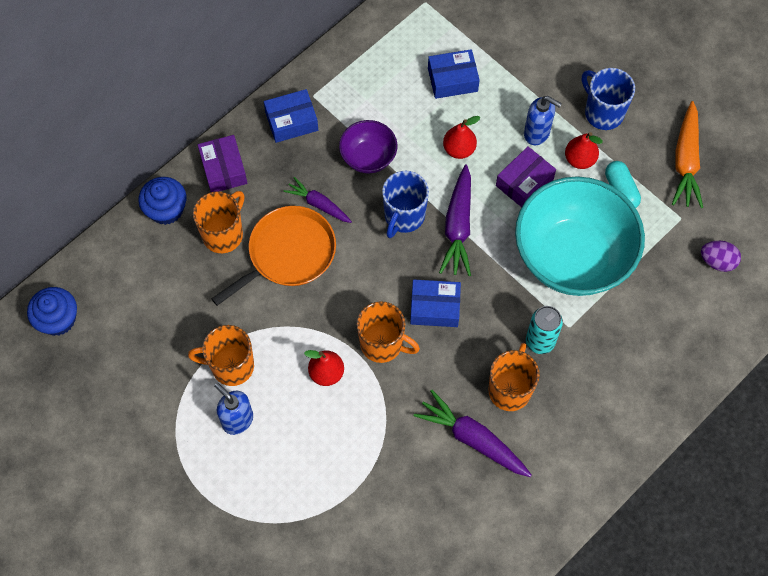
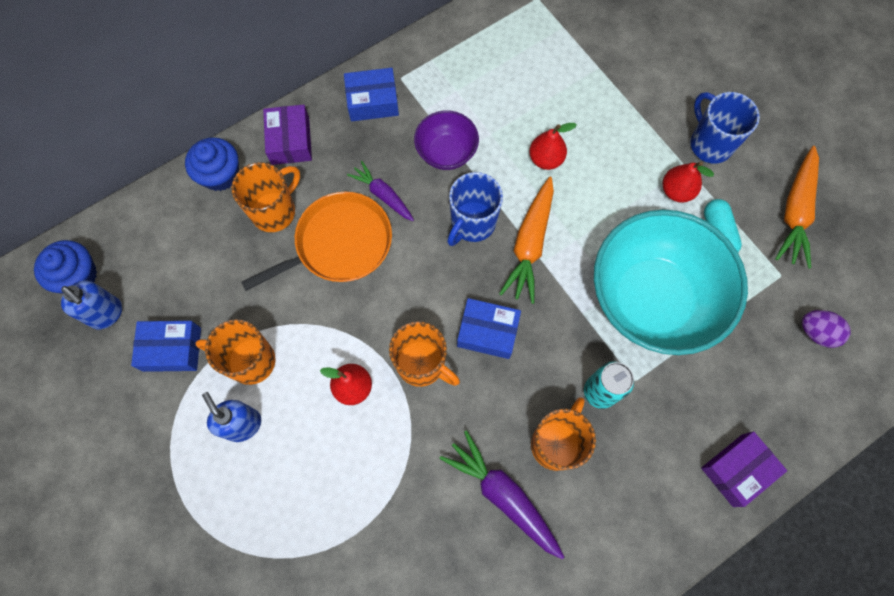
camera: 10 degrees right, 5 degrees up
(452, 79) = (552, 83): blue box -> blue box (172, 349)
(458, 226) = (530, 244): purple carrot -> orange carrot
(524, 182) = (611, 207): purple box -> purple box (737, 470)
(537, 133) = (634, 155): blue soap dispenser -> blue soap dispenser (107, 314)

